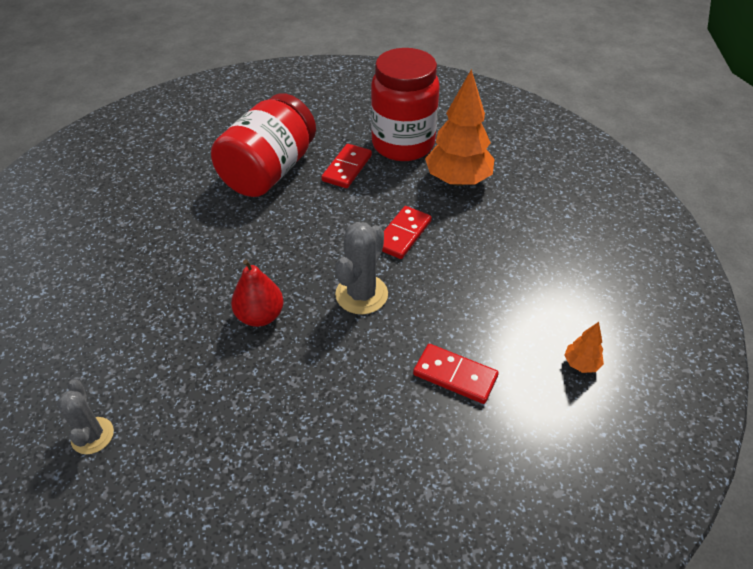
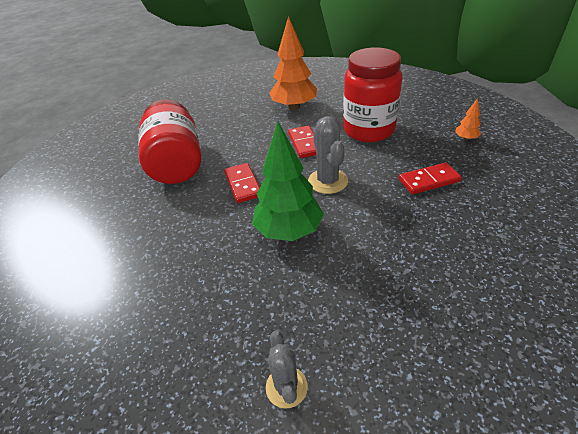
camera: 40 degrees left, 5 degrees down
(92, 436) = (286, 387): grey cactus -> grey cactus turned 45 degrees clockwise
(260, 316) = (288, 231): red pear -> green tree
(347, 168) = (225, 135): red domino -> red domino (243, 184)
(403, 144) = (240, 109): red jar -> red jar (368, 130)

